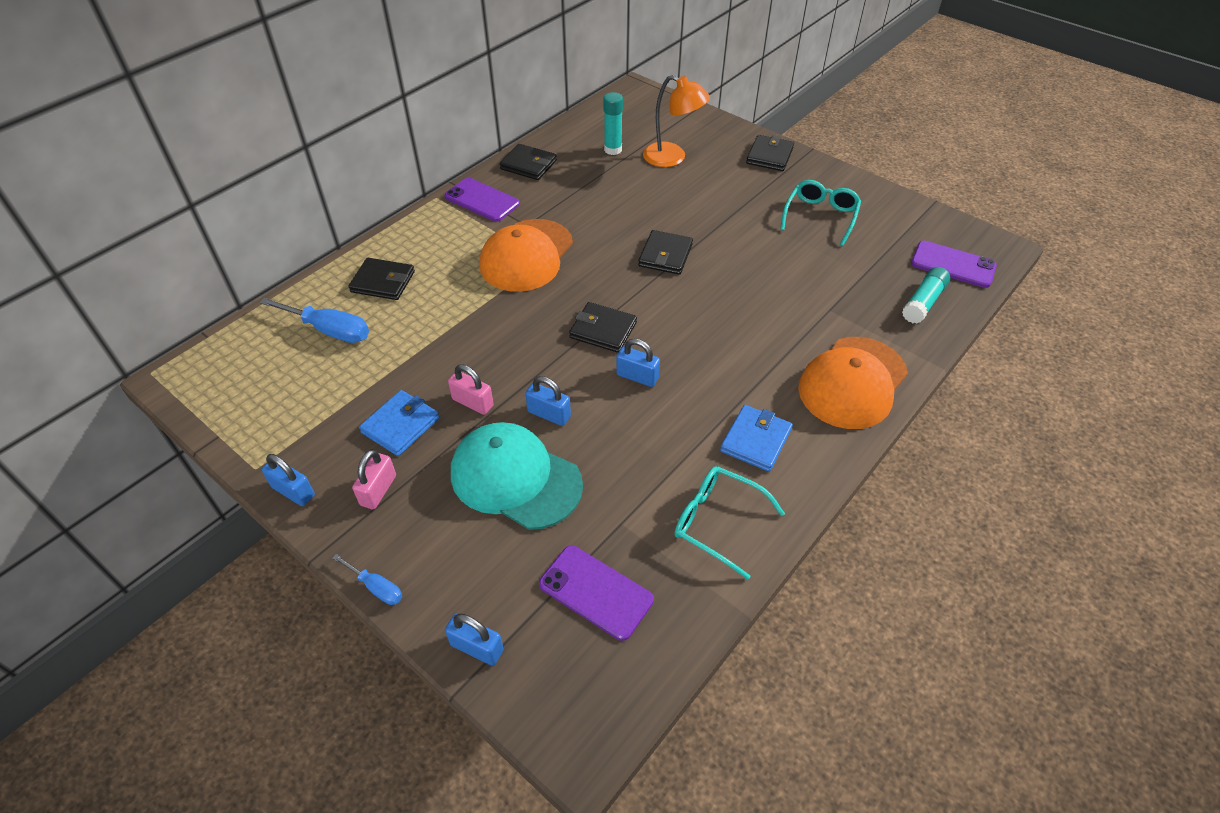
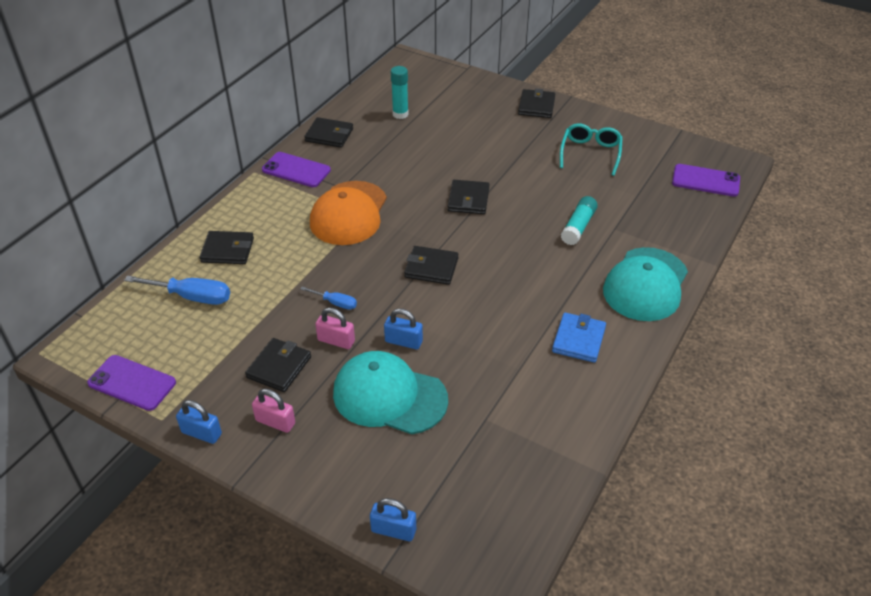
camera: 10 degrees left, 5 degrees down
(376, 587) = (296, 498): blue screwdriver -> blue screwdriver (335, 303)
(378, 490) = (275, 422): pink padlock -> pink padlock turned 75 degrees counterclockwise
(400, 425) = (279, 367): blue wallet -> black wallet
(596, 592) = (479, 474): purple phone -> purple phone (132, 383)
(637, 376) = (470, 302): blue padlock -> none
(672, 158) = (454, 116): orange lamp -> none
(717, 522) = (563, 407): turquoise glasses -> none
(852, 382) = (645, 284): orange cap -> turquoise cap
(923, 302) = (688, 214): turquoise glue stick -> turquoise glue stick (578, 227)

